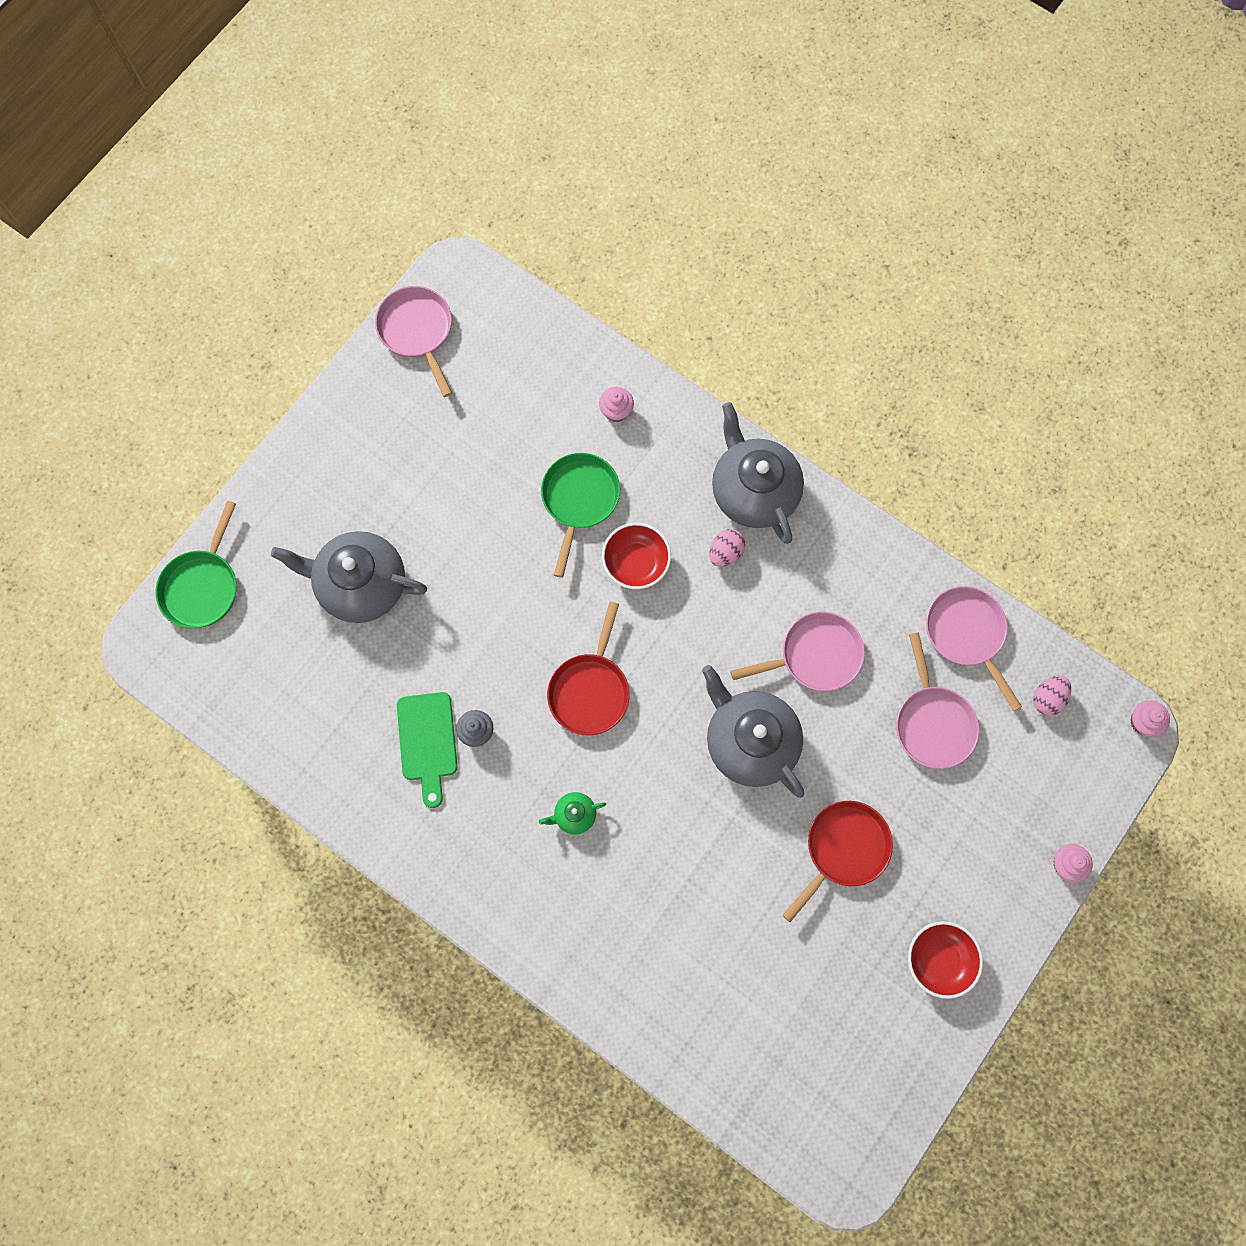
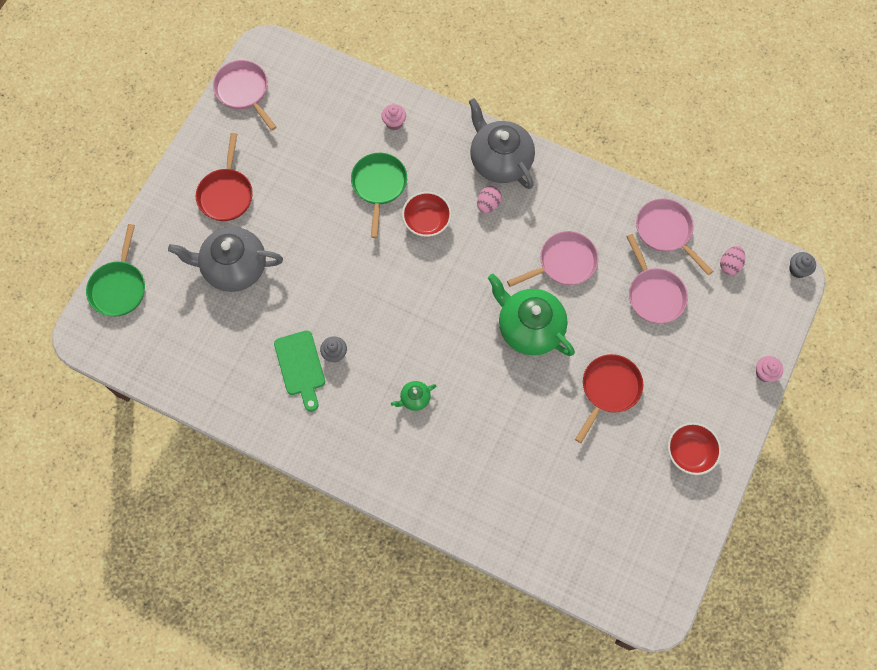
camera: 10 degrees left, 5 degrees down
(590, 690) = (410, 312): red pan -> red pan (226, 194)
(750, 741) = (529, 328): grey teapot -> green teapot
(1142, 722) = (798, 270): pink cupcake -> grey cupcake

